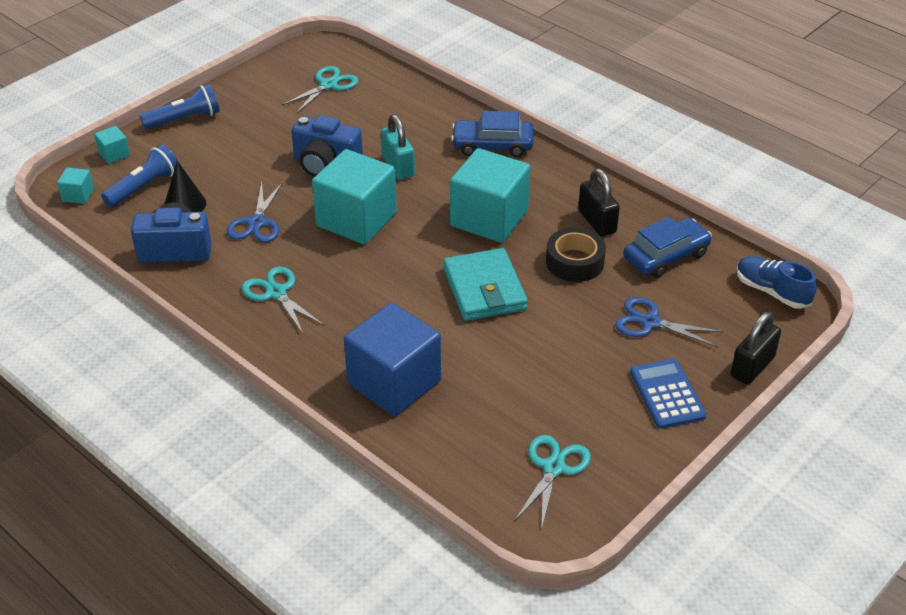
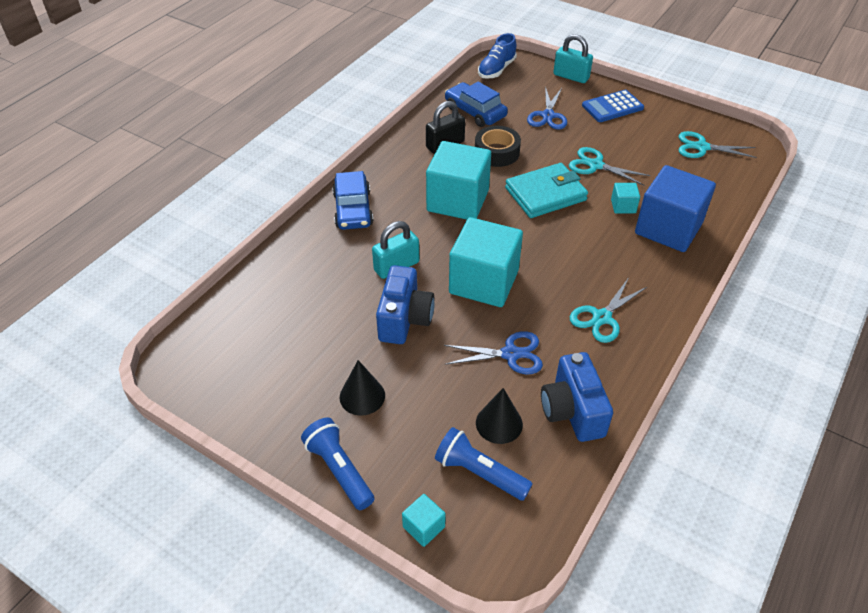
camera: 100 degrees left, 5 degrees up
(78, 195) = (512, 540): turquoise cube -> turquoise cube (623, 206)
(249, 135) = (362, 396): none -> black cone
(328, 85) = (257, 345): turquoise scissors -> turquoise scissors (595, 165)
(752, 367) = (571, 76): black padlock -> turquoise padlock

